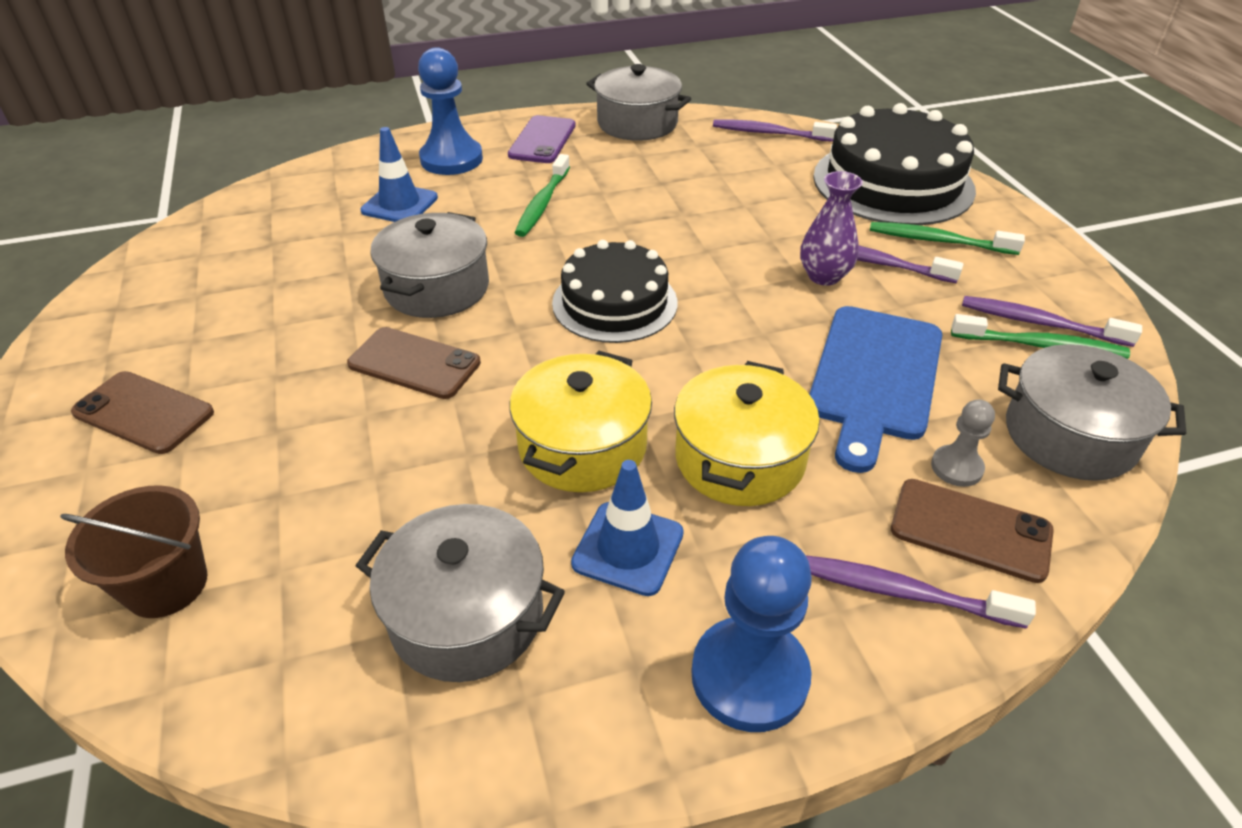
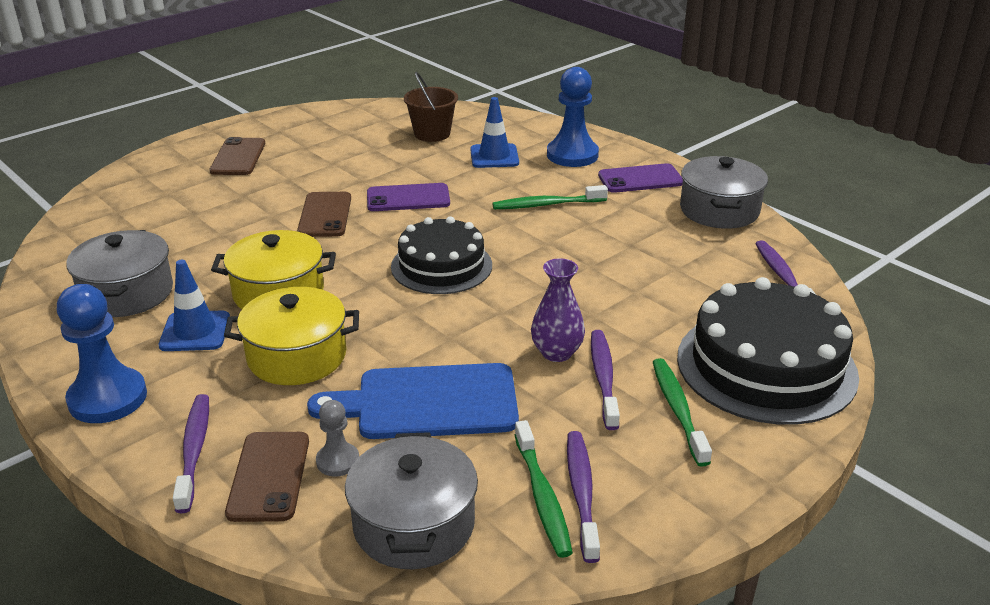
camera: 65 degrees right, 10 degrees down
(166, 584) = (123, 207): brown bucket -> brown bucket (432, 134)
(437, 288) = (408, 198): grey pot -> purple phone

